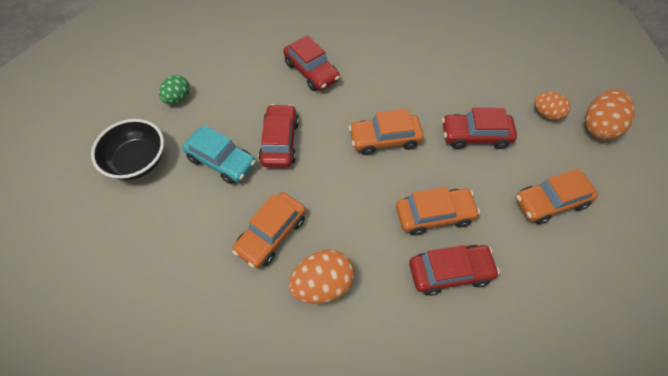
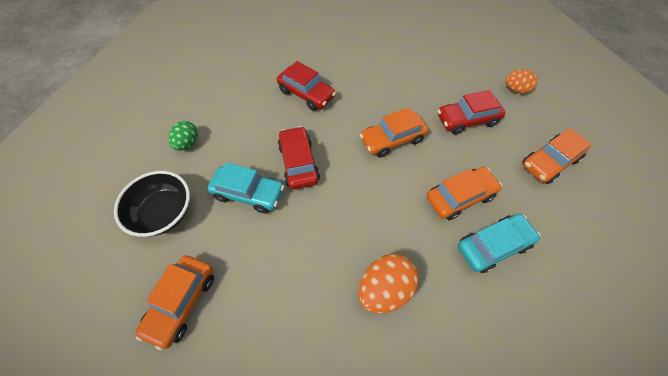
camera: 15 degrees left, 0 degrees up
(271, 234) = (320, 252): orange car -> orange car (182, 302)
(450, 272) = (493, 246): red car -> turquoise car
(598, 127) = (560, 92): orange egg -> none

